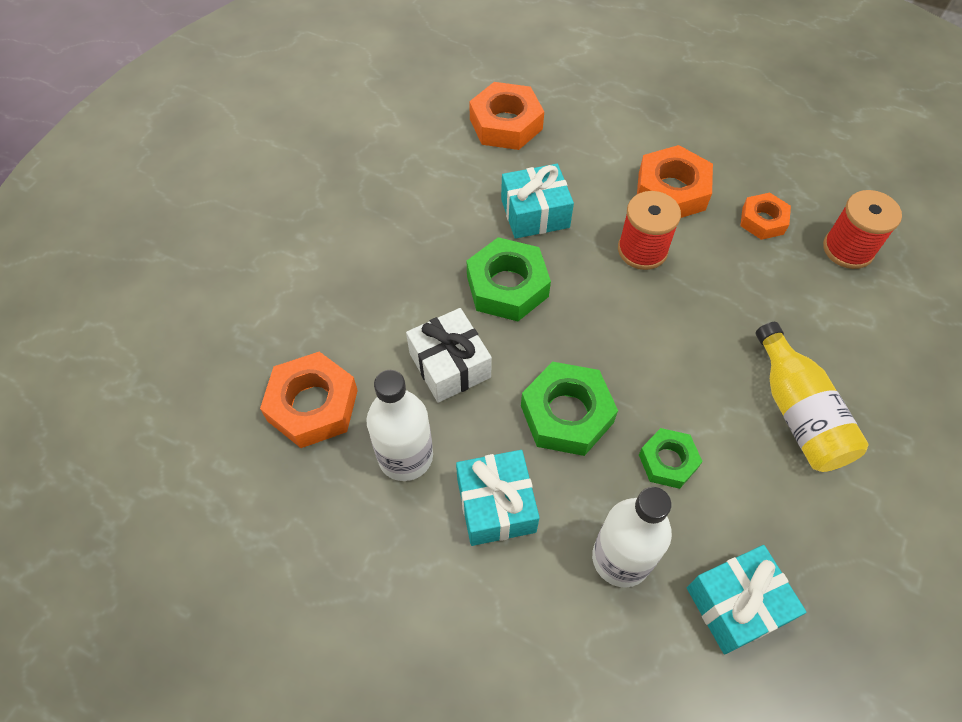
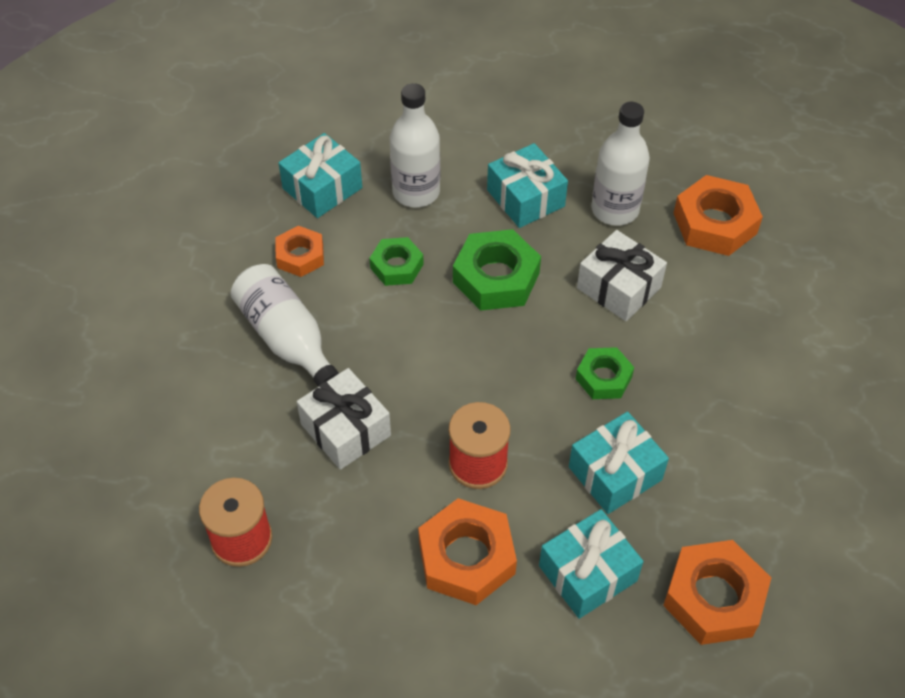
camera: 160 degrees right, 5 degrees down
(507, 286) = (603, 378): green nut -> green nut, size x0.61
(586, 159) = (588, 573): none -> turquoise gift
(750, 308) = (345, 430): none -> white gift
(762, 220) = (347, 548): orange nut -> orange nut (300, 256)
(798, 413) = (286, 338): yellow bottle -> white bottle

